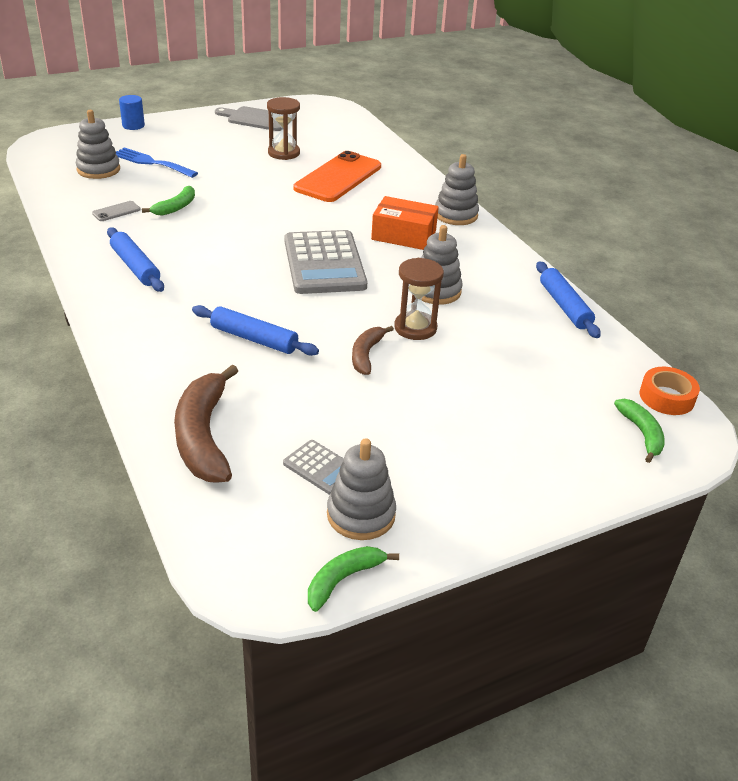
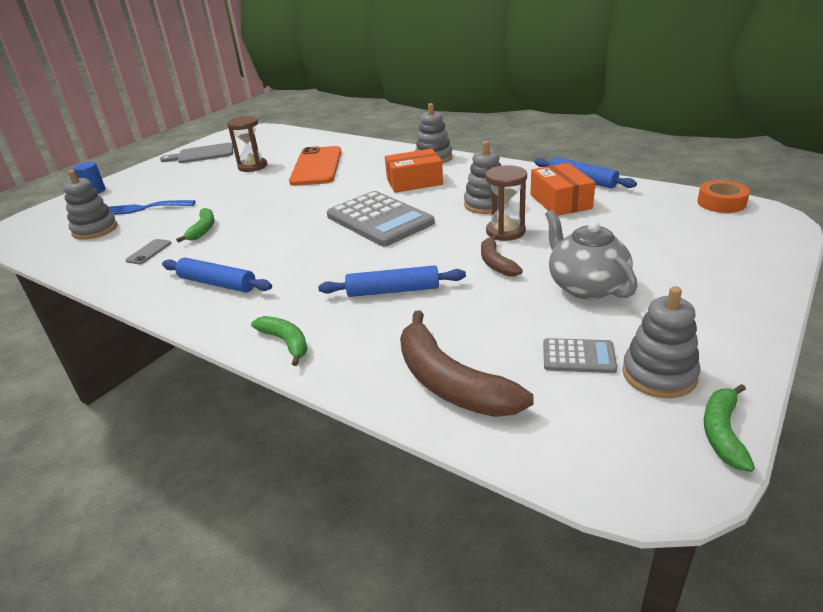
camera: 25 degrees left, 5 degrees down
(411, 414) = (586, 286): none -> grey teapot
(509, 320) = (560, 201): none -> orange box
(641, 433) = (742, 229): green banana -> green banana (286, 342)

